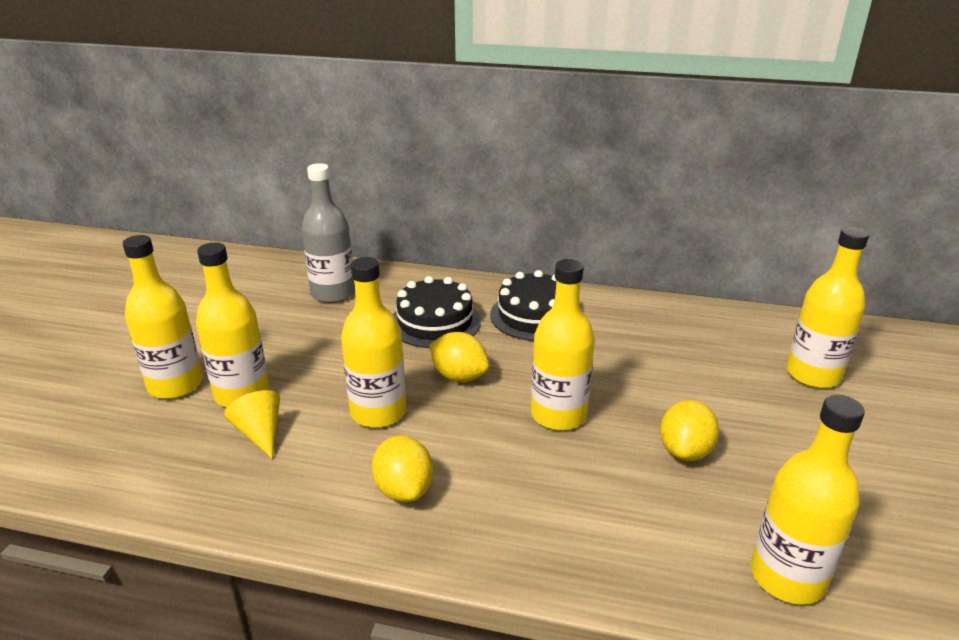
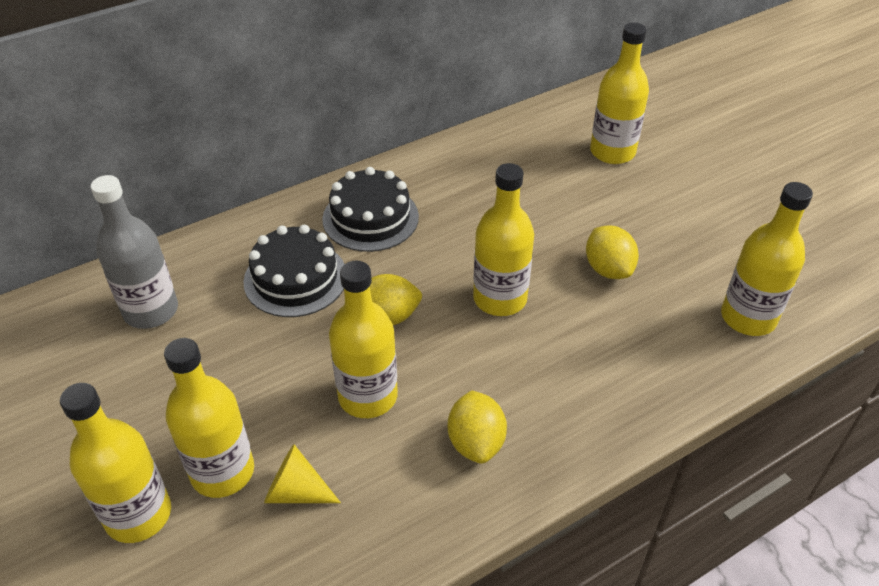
camera: 45 degrees left, 15 degrees up
(404, 490) = (476, 442): yellow lemon -> yellow lemon turned 60 degrees clockwise

